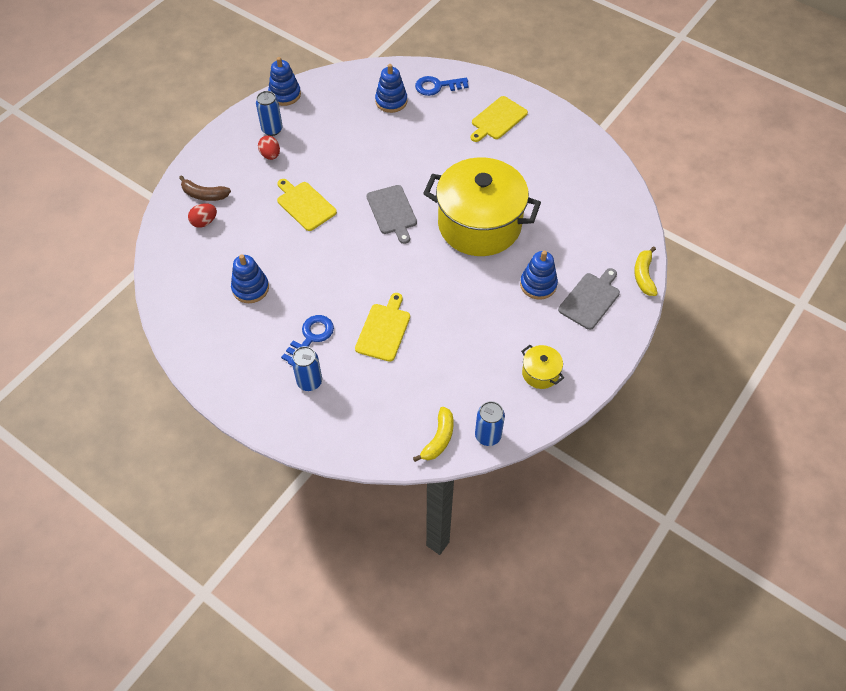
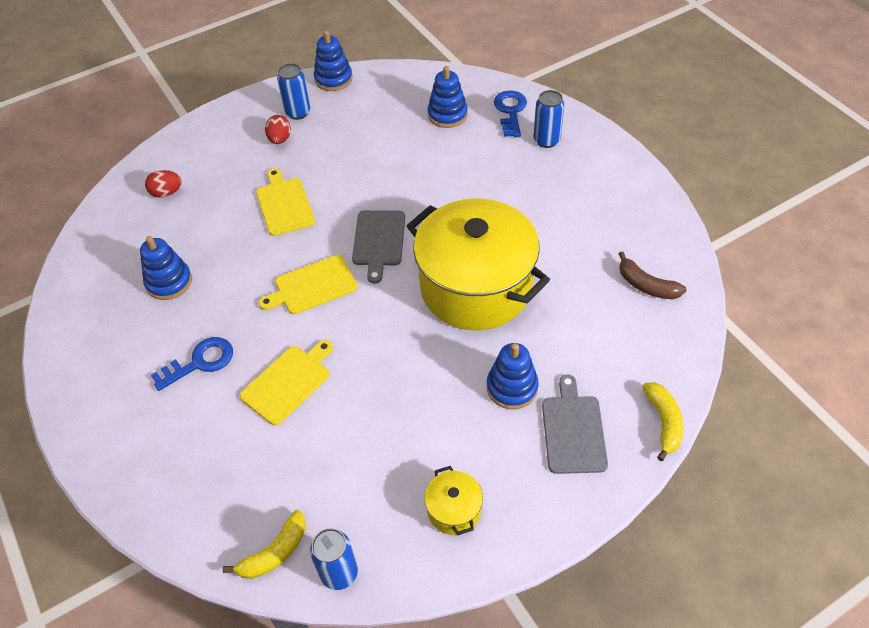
camera: 25 degrees right, 5 degrees down
(204, 195) = (185, 163): brown banana -> brown banana (646, 285)
(309, 382) = (165, 418): blue can -> blue can (546, 140)
(437, 86) = (510, 111): blue key -> blue key turned 75 degrees clockwise
(497, 119) = (564, 167): yellow cutting board -> yellow cutting board (312, 286)
(590, 299) = (573, 430): grey cutting board -> grey cutting board turned 60 degrees counterclockwise
(643, 276) = (663, 422): yellow banana -> yellow banana turned 150 degrees clockwise

